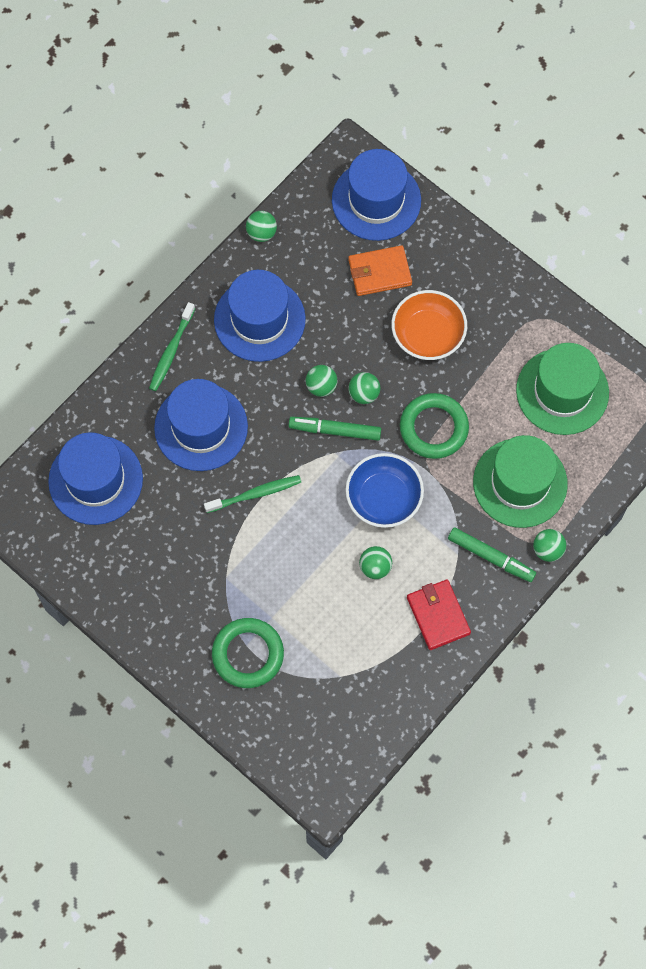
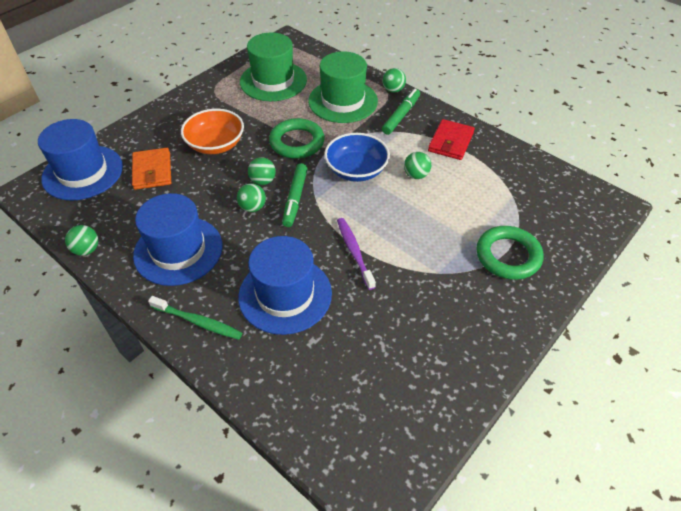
camera: 90 degrees left, 20 degrees down
(95, 480) = (341, 390): blue hat -> none
(255, 494) = (354, 252): green toothbrush -> purple toothbrush
(438, 615) = (451, 142): red wallet -> red wallet turned 45 degrees counterclockwise

